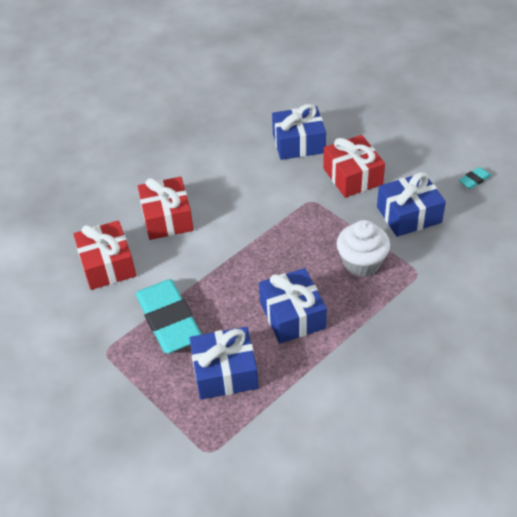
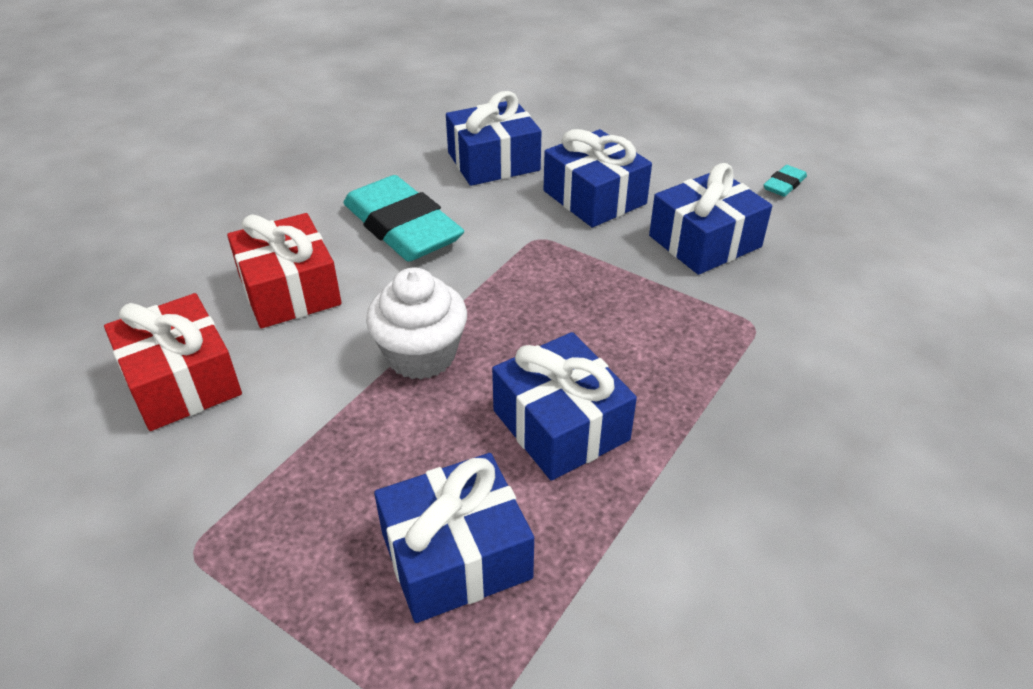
camera: 15 degrees left, 5 degrees down
(169, 320) = (320, 467): turquoise eraser -> turquoise eraser (402, 227)
(352, 176) = (594, 197): red gift -> blue gift
(361, 263) = (655, 321): white cupcake -> white cupcake (421, 355)

